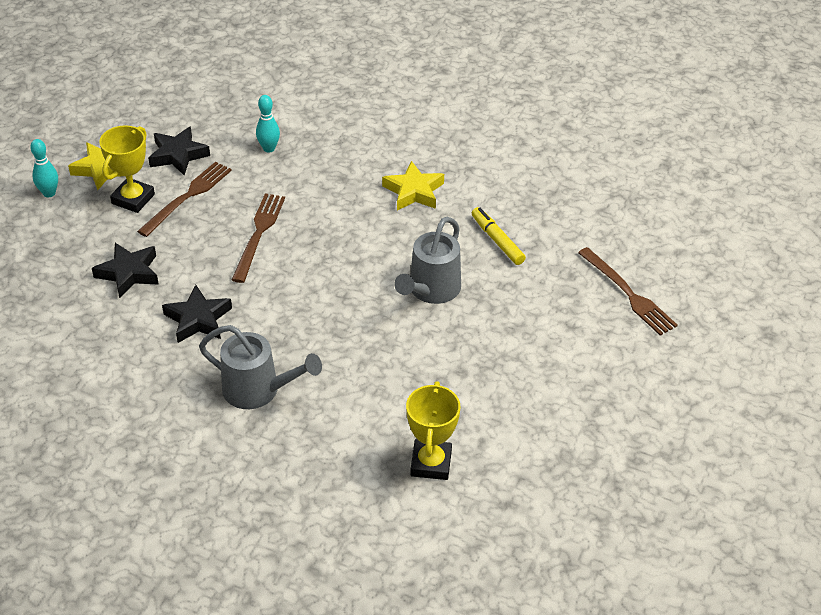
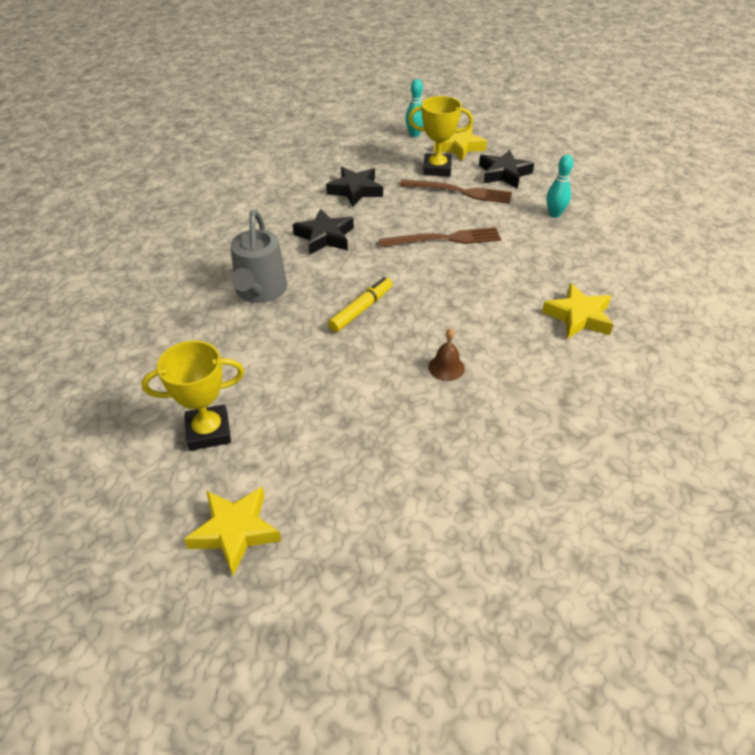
camera: 70 degrees right, 0 degrees up
(431, 290) = (446, 367): grey watering can -> brown bell
(497, 241) = (557, 401): yellow marker -> yellow marker (361, 310)
(542, 464) = (235, 531): none -> yellow star
(628, 294) = (559, 555): brown fork -> none

